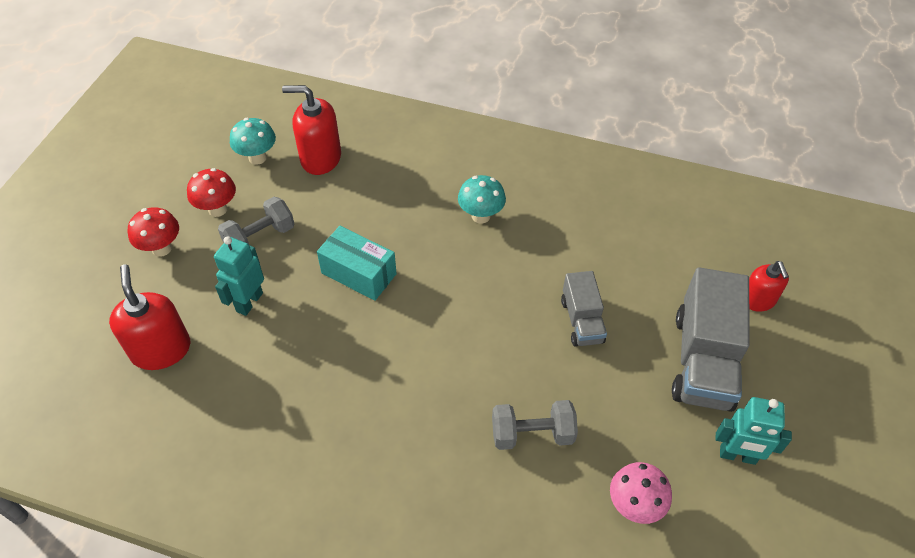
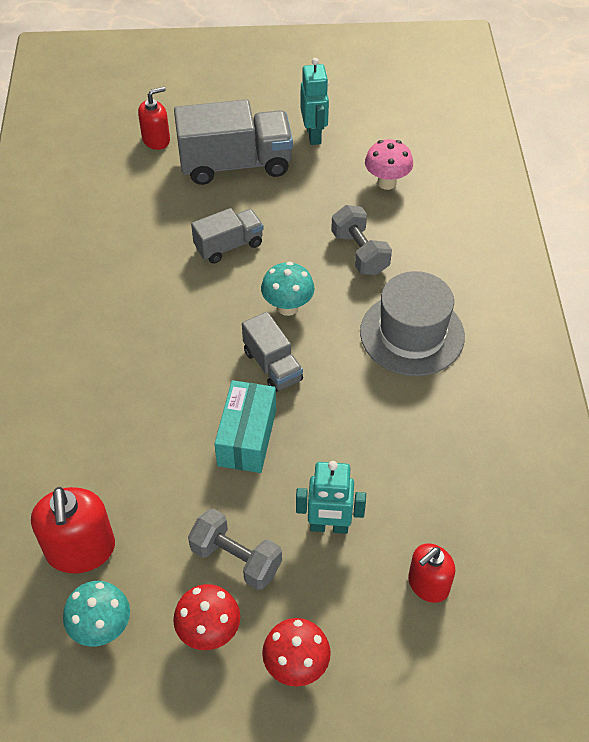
camera: 110 degrees left, 0 degrees up
(161, 350) = (428, 584): red soap dispenser -> red soap dispenser, size x0.64
(405, 440) = (412, 334): none -> grey hat
(422, 312) = (272, 366): none -> grey truck
(481, 216) = (124, 355): turquoise mushroom -> turquoise mushroom (287, 307)

